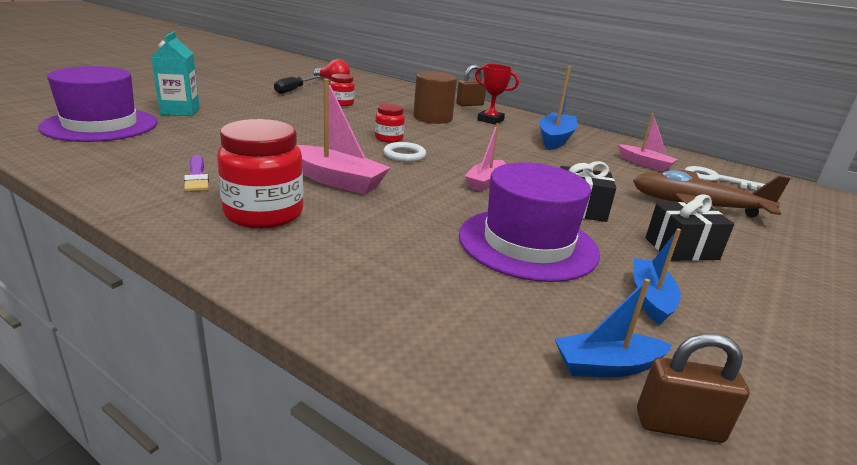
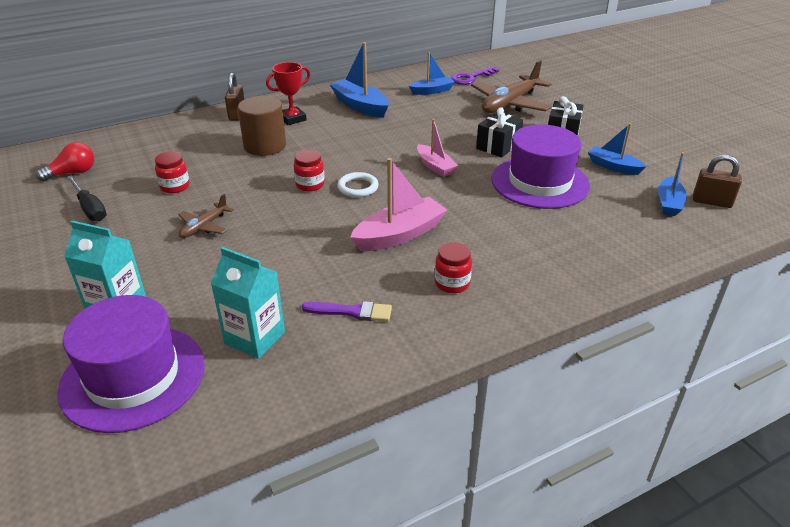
camera: 60 degrees left, 10 degrees up
(150, 149) = (255, 338): none -> turquoise carton
(264, 213) = (452, 283): red jar -> red jar, size x0.54
(294, 117) = (204, 227): none -> brown plane
(645, 164) = (432, 91): pink boat -> blue boat
(678, 426) = (711, 202): brown padlock -> brown padlock turned 75 degrees clockwise
(716, 179) = (471, 78): white key -> purple key

